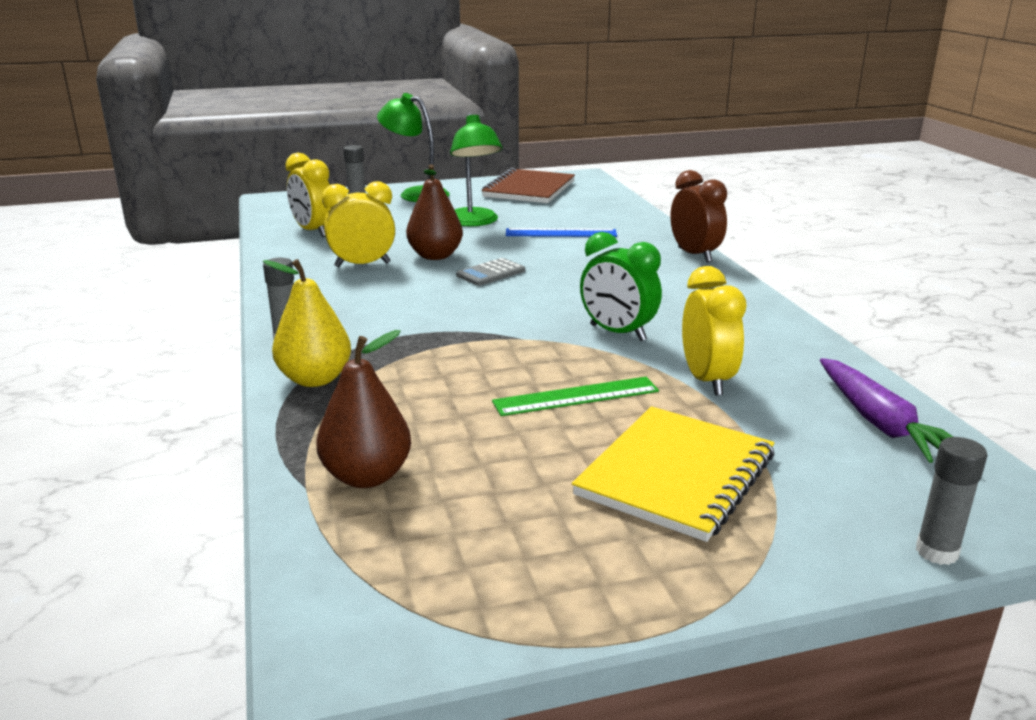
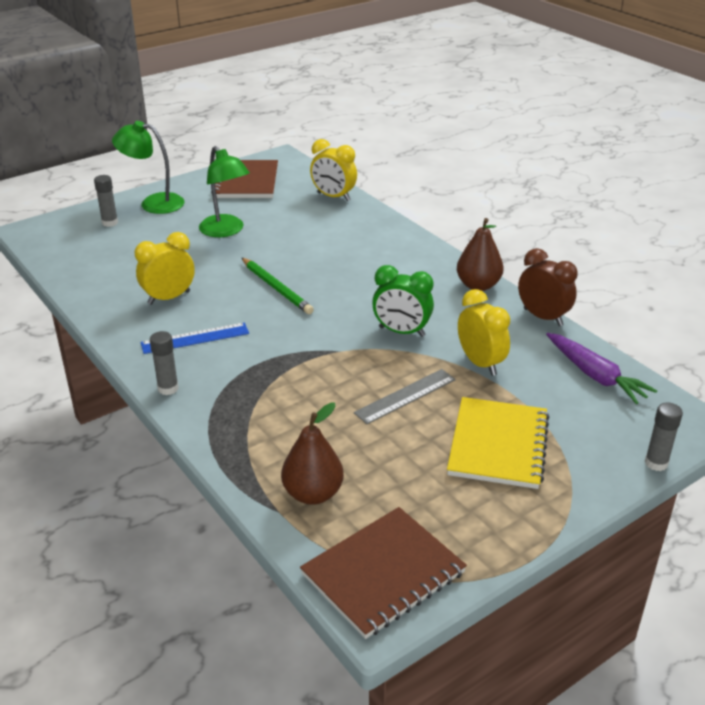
camera: 20 degrees left, 10 degrees up
(313, 231) = (98, 266): yellow clock -> yellow clock (333, 197)
(315, 379) = (218, 421): yellow pear -> none
(386, 597) = (383, 574): none -> brown notebook
(435, 256) = (220, 277): brown pear -> brown pear (478, 285)
(491, 273) = (276, 288): grey calculator -> green pencil
(561, 233) = (303, 232): blue ruler -> blue ruler (195, 338)
(576, 396) = (405, 396): green ruler -> grey ruler
(694, 255) = (415, 240): brown clock -> brown clock (543, 317)

